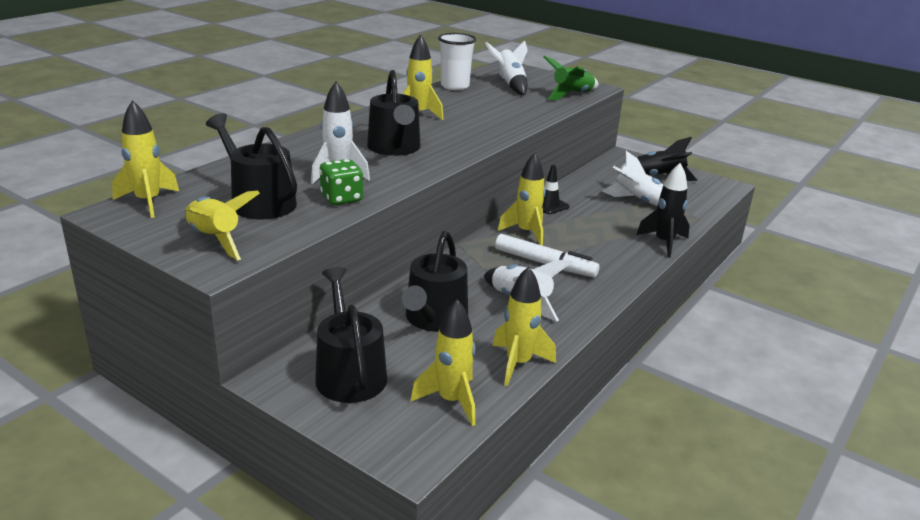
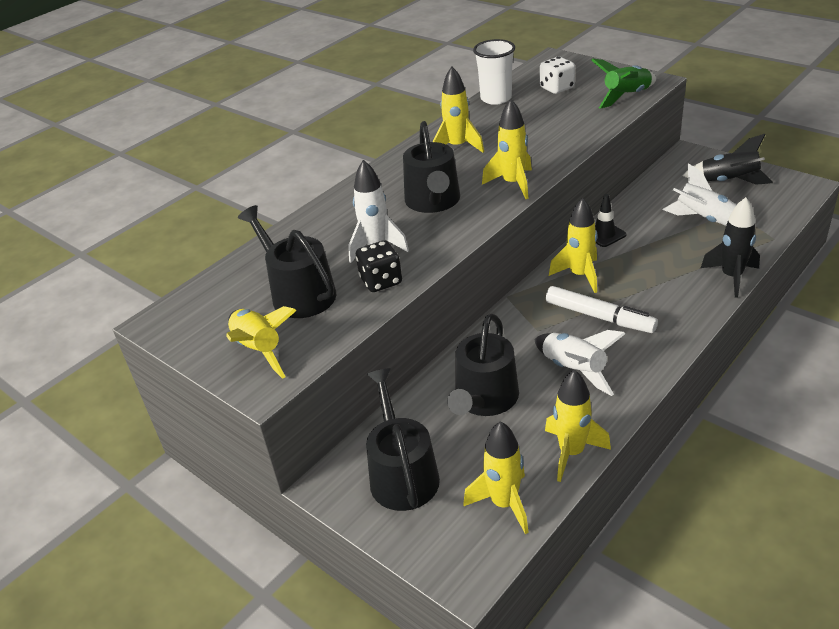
camera: 10 degrees right, 10 degrees up
(148, 202) = (192, 304): yellow rocket -> yellow rocket (513, 184)
(341, 198) = (381, 281): green dice -> black dice
(510, 84) = (557, 88): white rocket -> white dice

